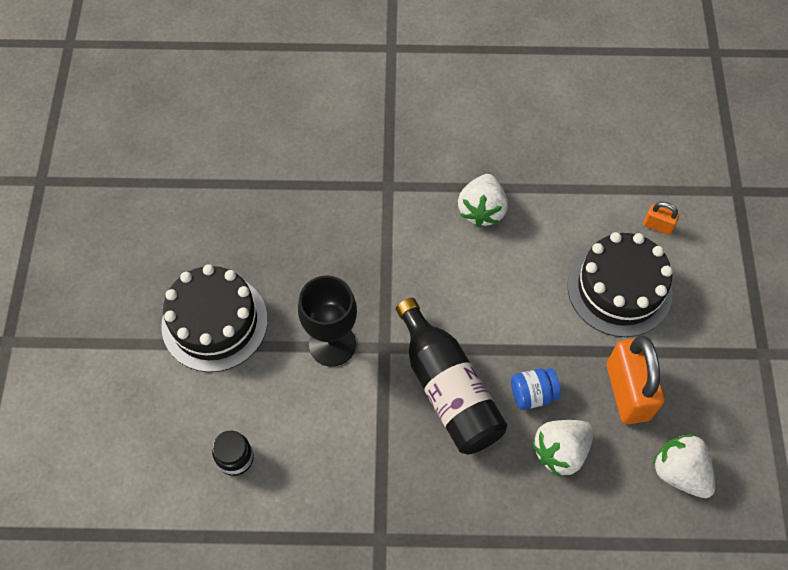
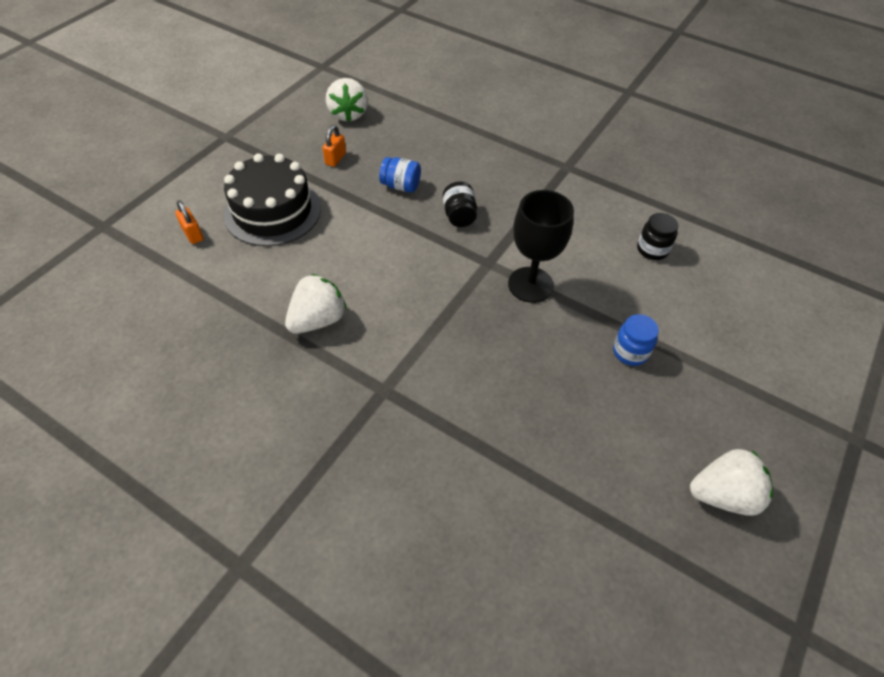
camera: 150 degrees left, 10 degrees down
(214, 322) = (630, 352): black cake -> blue jar
(448, 389) = (459, 216): black bottle -> black jar
(560, 451) = (411, 153): white strawberry -> white strawberry (723, 495)
(627, 391) = (335, 159): orange padlock -> orange padlock, size x0.46

